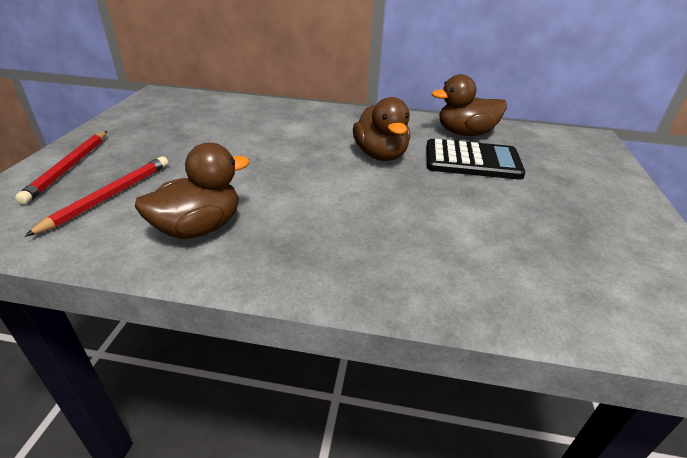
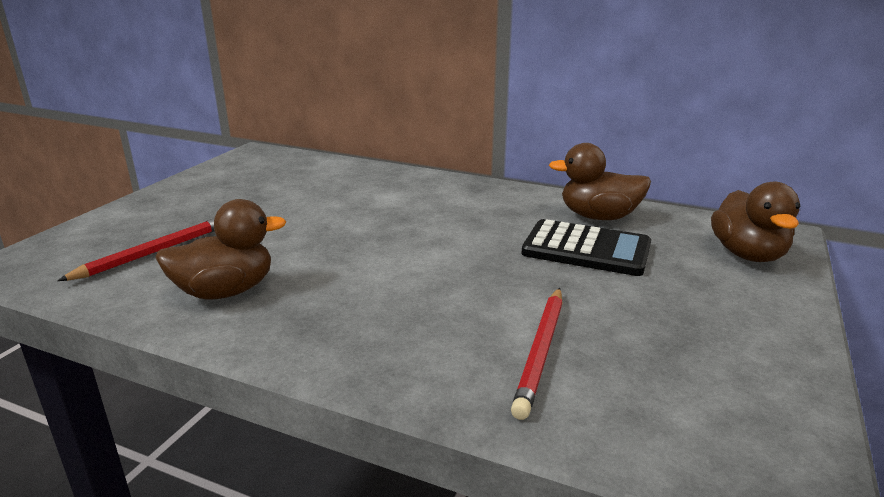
camera: 15 degrees right, 10 degrees down
(68, 168) = (128, 221): red pencil -> red pencil (540, 352)
(380, 155) = (472, 234): brown duck -> brown duck (748, 254)

